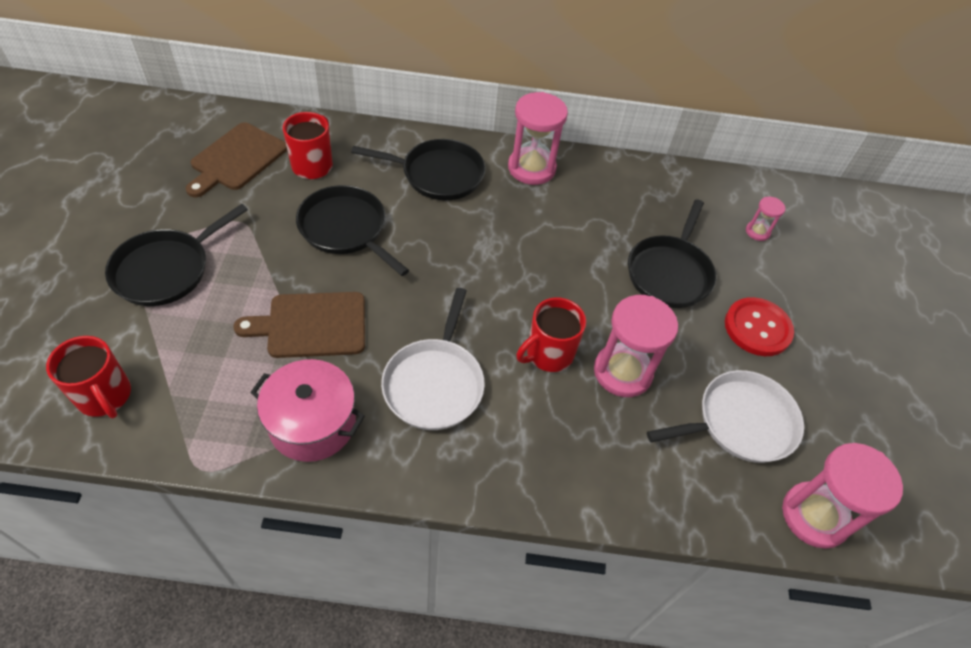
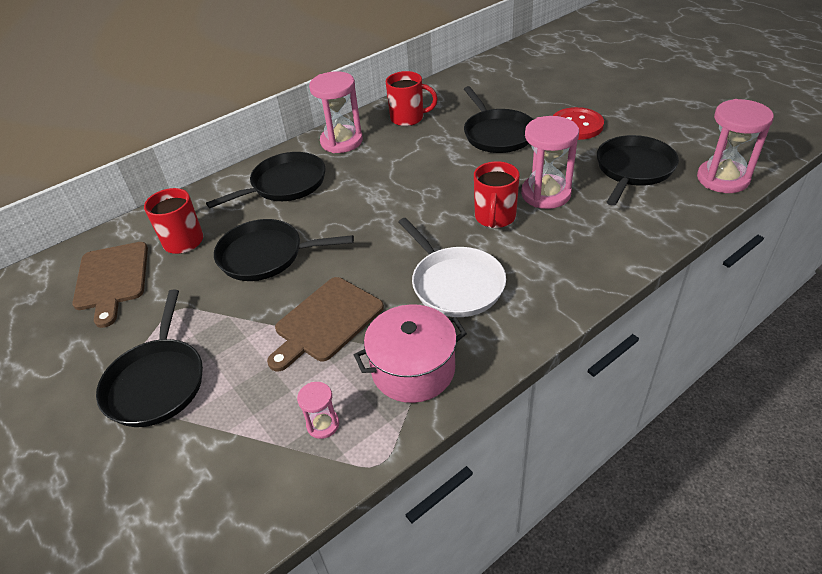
camera: 35 degrees left, 10 degrees down
(105, 396) = (230, 495): red mug -> red mug (408, 118)
(740, 422) = (633, 169): white pan -> black pan
(757, 232) = (511, 86): pink hourglass -> pink hourglass (323, 424)

